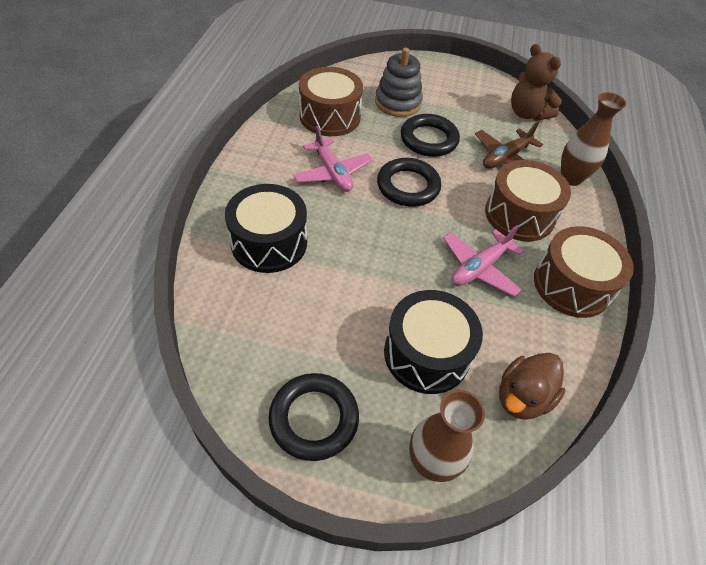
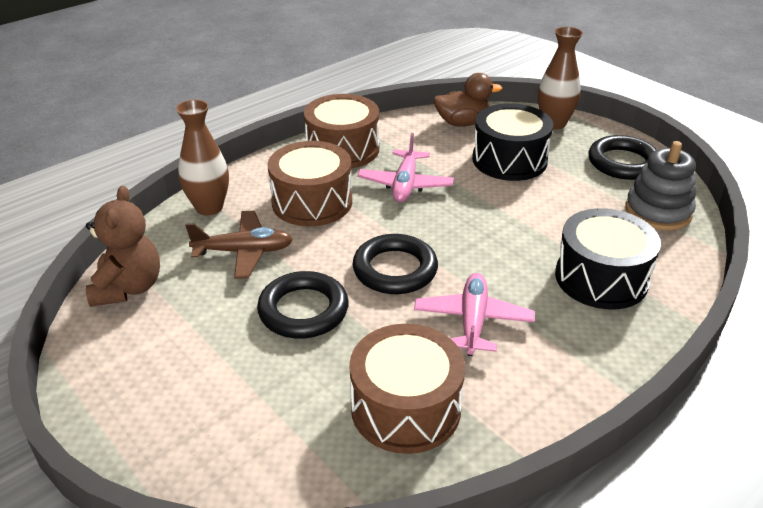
camera: 140 degrees left, 15 degrees down
(398, 103) = (276, 385): grey stacking toy -> grey stacking toy (658, 211)
(479, 267) = (405, 184): pink plane -> pink plane turned 105 degrees clockwise

